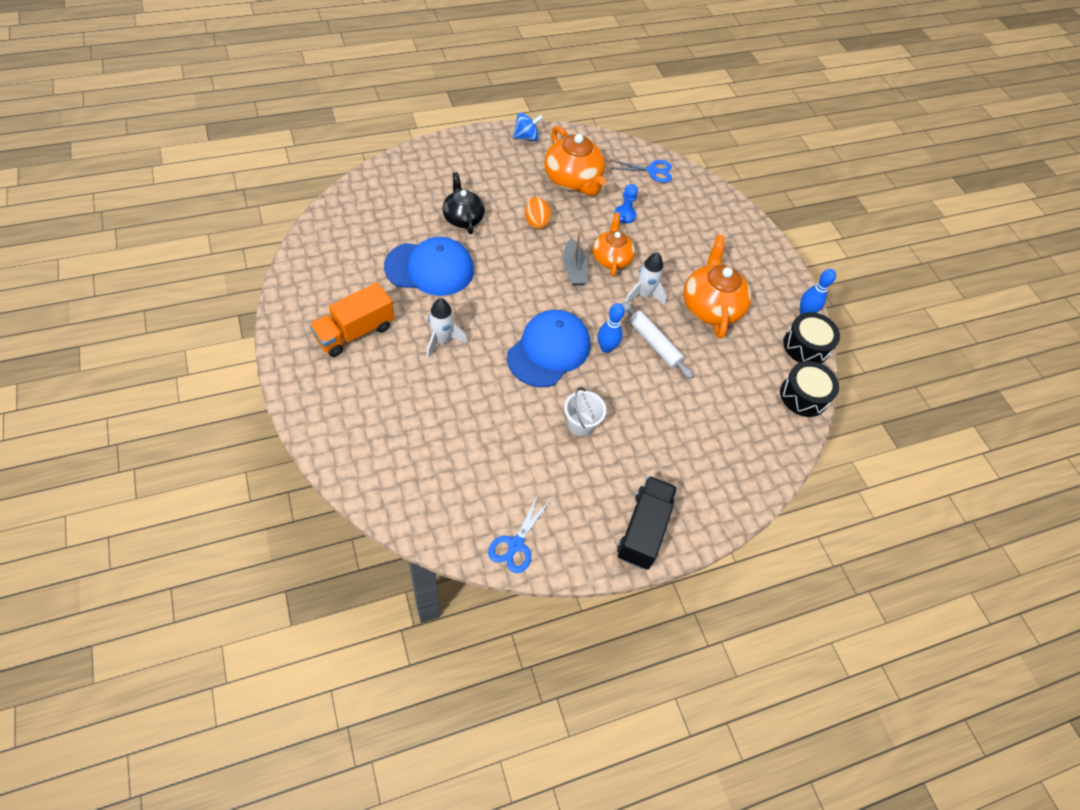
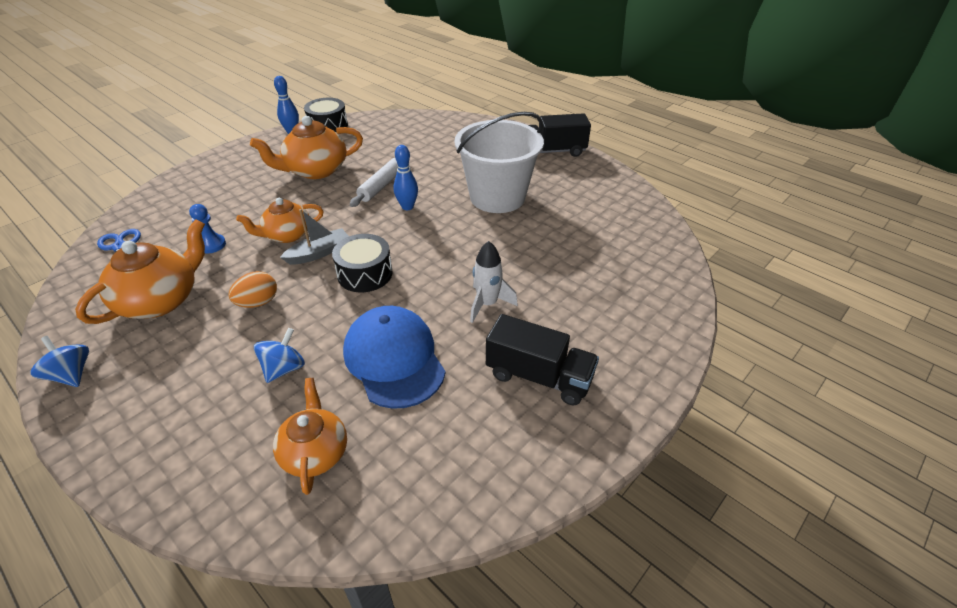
camera: 110 degrees left, 15 degrees down
(354, 332) = (539, 376): orange truck -> black truck
(389, 212) = (315, 452): none -> orange teapot
(463, 218) = (284, 368): black teapot -> blue spinning top
(515, 545) = (626, 194): blue scissors -> none
(549, 350) = (438, 235): blue cap -> none
(581, 424) = (497, 197): white bucket -> white bucket, size x2.23
(643, 295) = (326, 204): white rocket -> none
(803, 395) = (378, 120): black drum -> black drum (365, 274)

